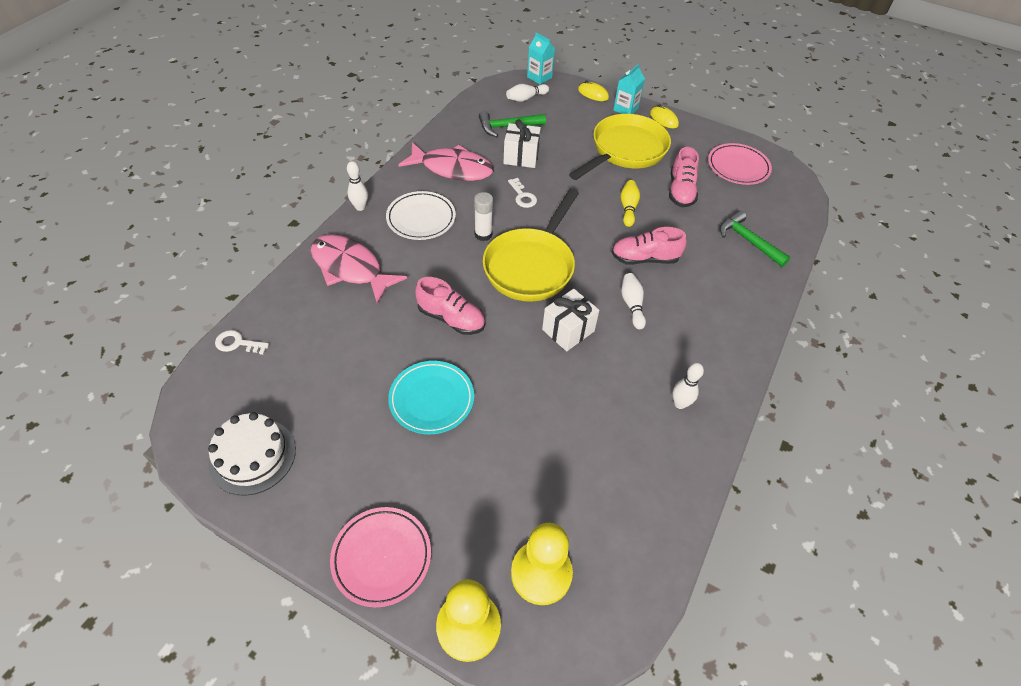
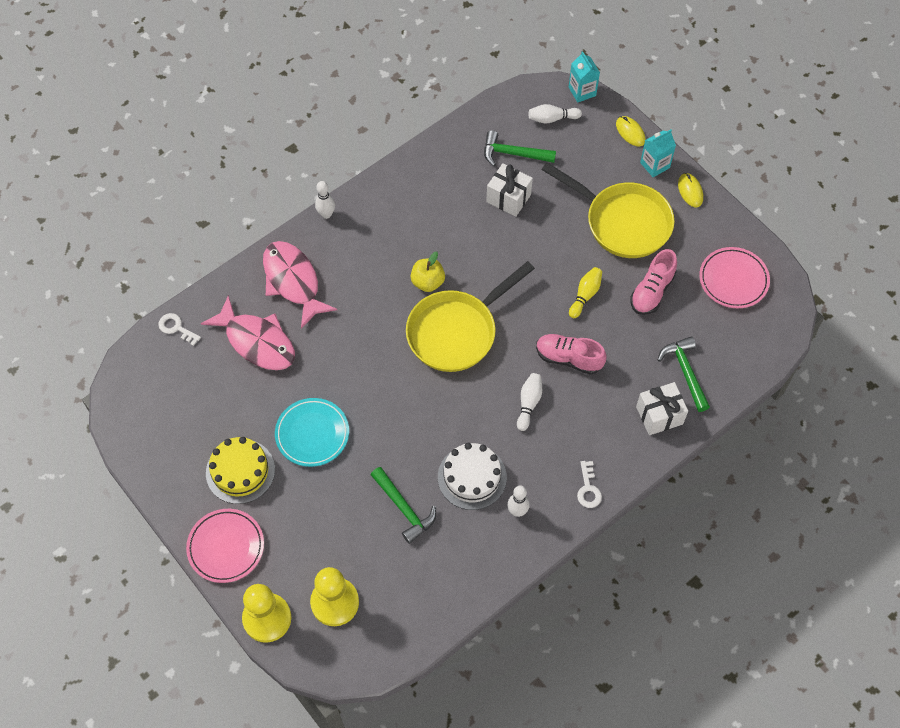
camera: 25 degrees right, 10 degrees up
(252, 456) = (159, 433): white cake -> white cake (472, 477)
(366, 464) = (240, 471): none -> yellow cake
(421, 218) = (377, 245): white plate -> none
(451, 318) = (360, 363): pink shoe -> none
(452, 168) = (432, 193): pink fish -> pink fish (257, 341)
(483, 234) = (428, 282): white glue stick -> yellow apple
(522, 196) = (486, 248): white key -> white key (588, 489)
(565, 441) = (404, 508): none -> green hammer
(568, 330) = (457, 409): white gift -> white gift (659, 415)
(625, 151) = (622, 222): yellow pan -> yellow pan turned 60 degrees clockwise

